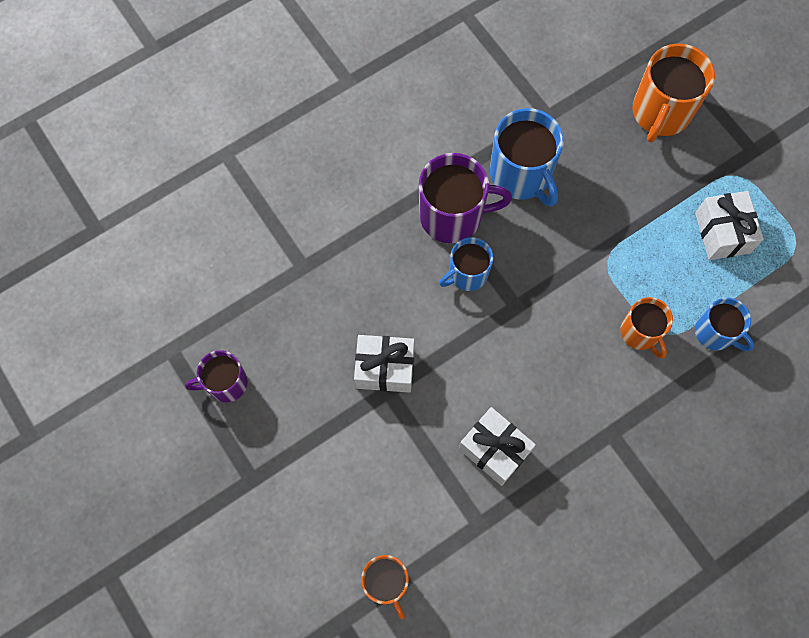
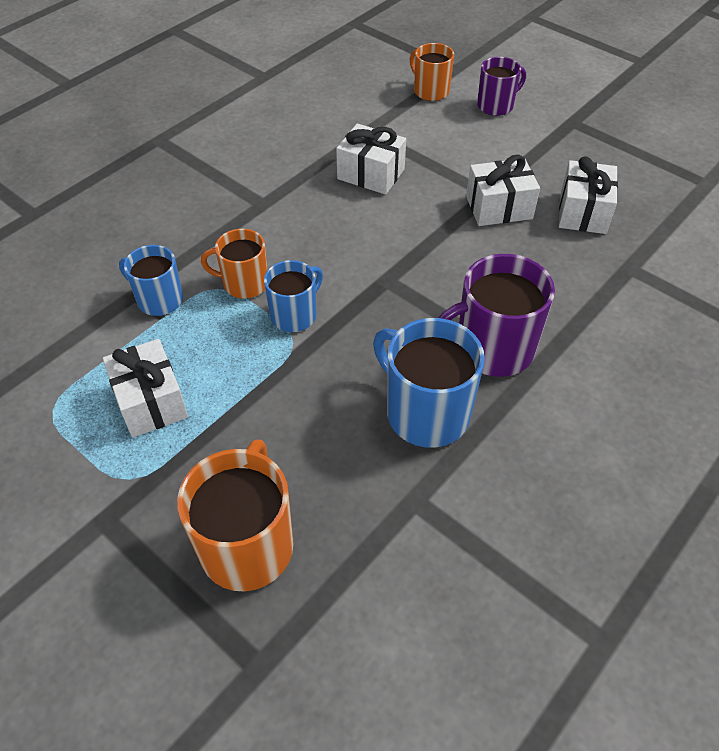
camera: 165 degrees right, 20 degrees down
(226, 383) = (639, 171): purple mug -> purple mug (496, 105)
(309, 342) = (583, 212): none -> white gift
(467, 274) = (451, 297): blue mug -> blue mug (295, 315)
(640, 333) = (244, 283): orange mug -> orange mug turned 45 degrees counterclockwise

